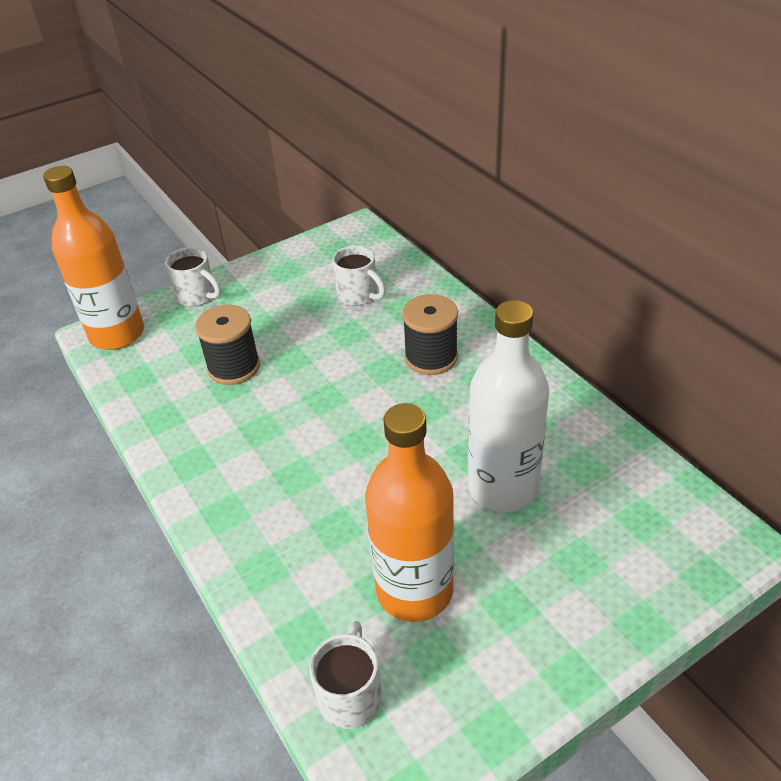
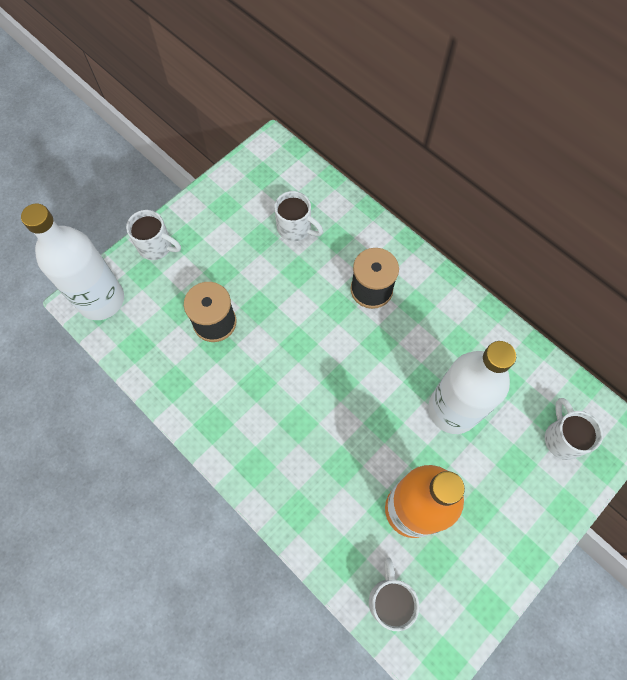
camera: 15 degrees left, 25 degrees up
(117, 334) = (101, 300): orange bottle -> white bottle
(652, 540) = (562, 438): none -> white mug

